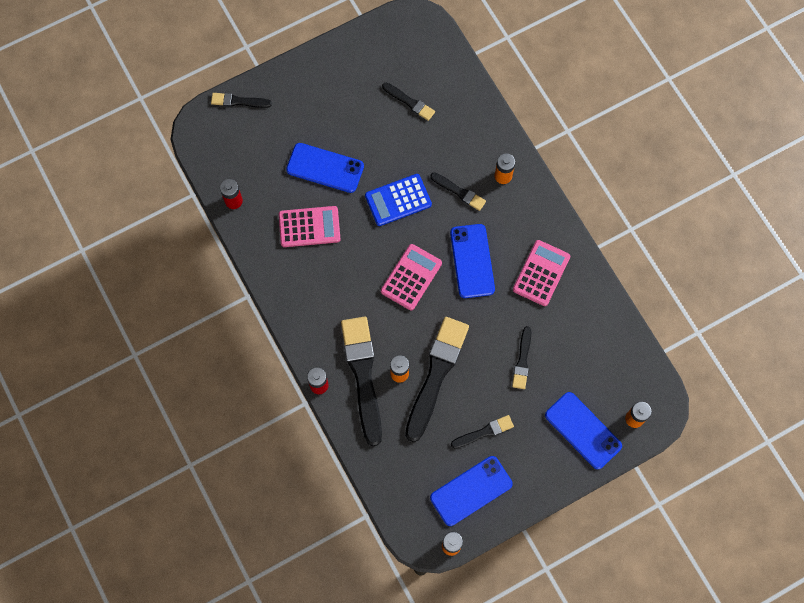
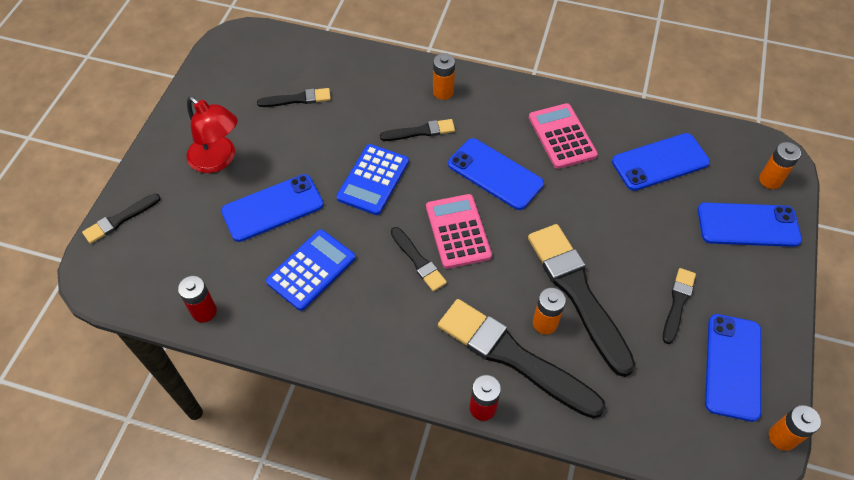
camera: 45 degrees left, 15 degrees down
(309, 227) = (311, 270): pink calculator -> blue calculator
(324, 107) = (218, 160): none -> red lamp
(522, 360) = (632, 215): black brush -> black brush (418, 261)
(581, 345) = (660, 162): none -> blue phone

